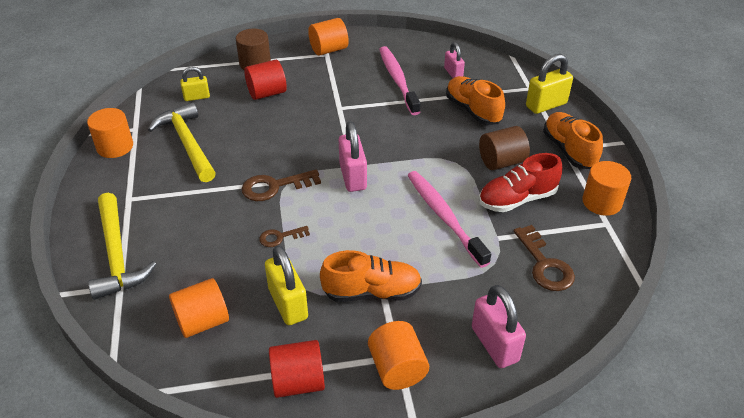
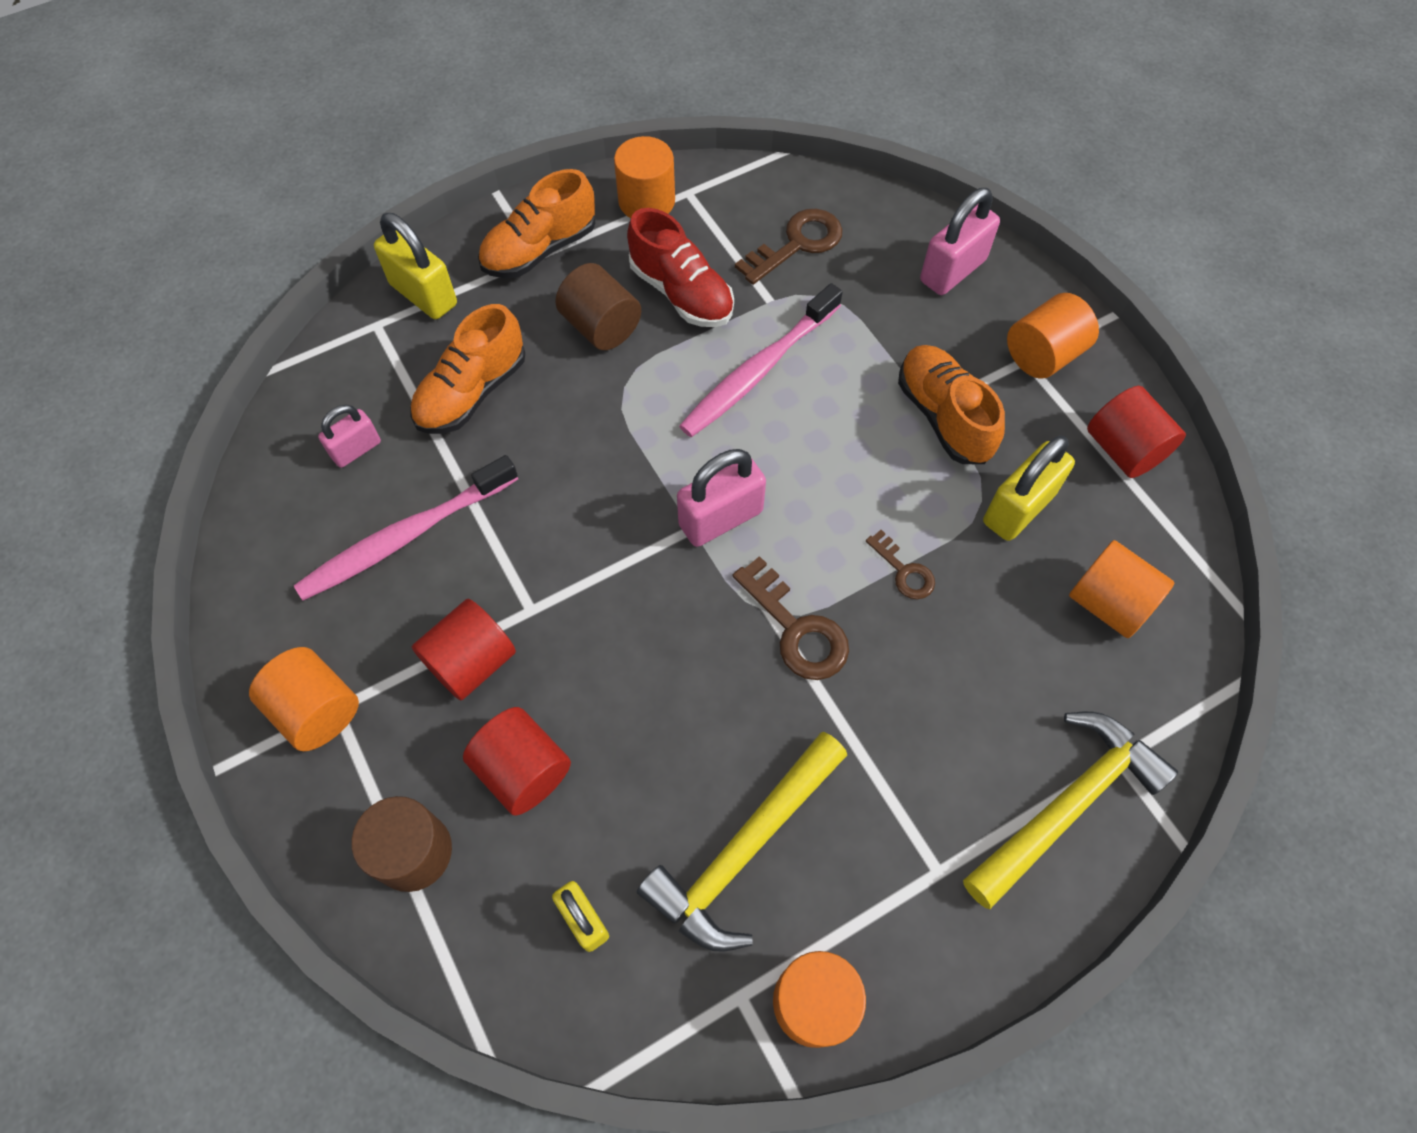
camera: 110 degrees left, 20 degrees up
(324, 88) = (471, 662): none -> red cylinder

